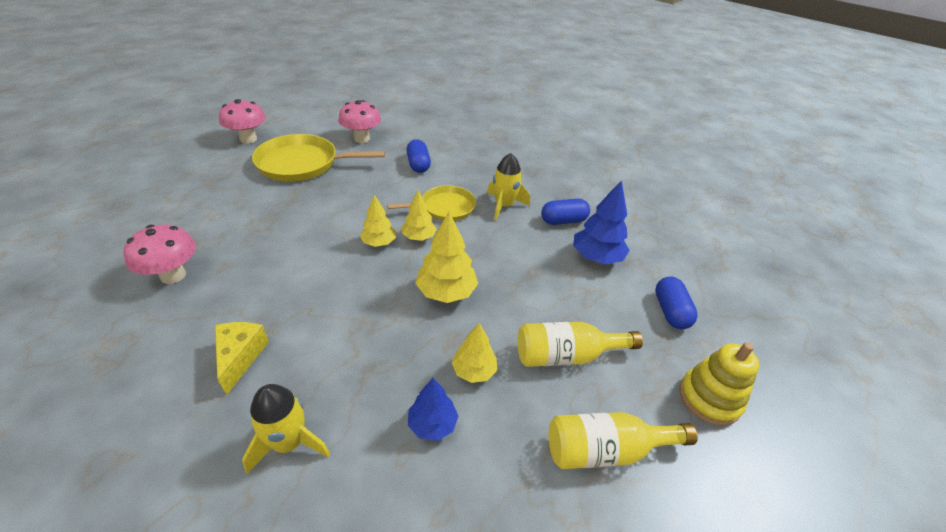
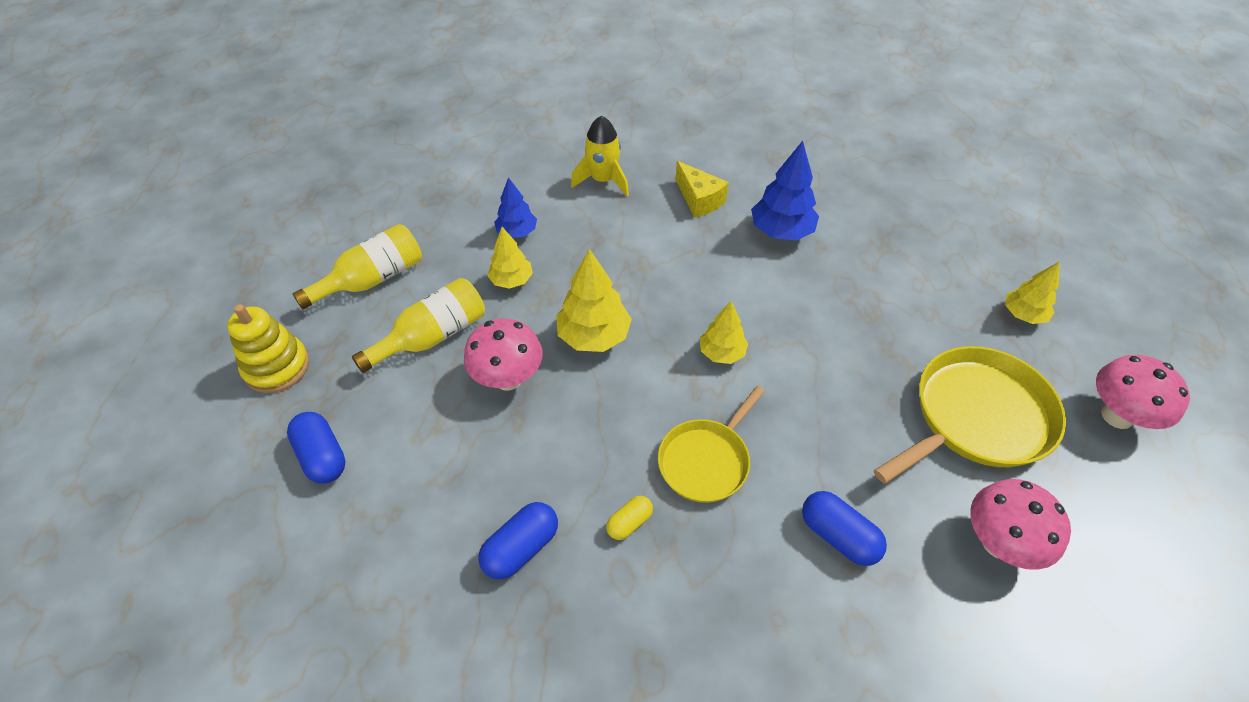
camera: 150 degrees right, 10 degrees up
(173, 275) = (843, 217): pink mushroom -> pink mushroom (508, 378)
(419, 237) = (688, 388): yellow tree -> yellow tree (1023, 315)
(504, 206) = (629, 522): yellow rocket -> yellow capsule
(596, 257) = (442, 495): blue tree -> blue tree (781, 231)

